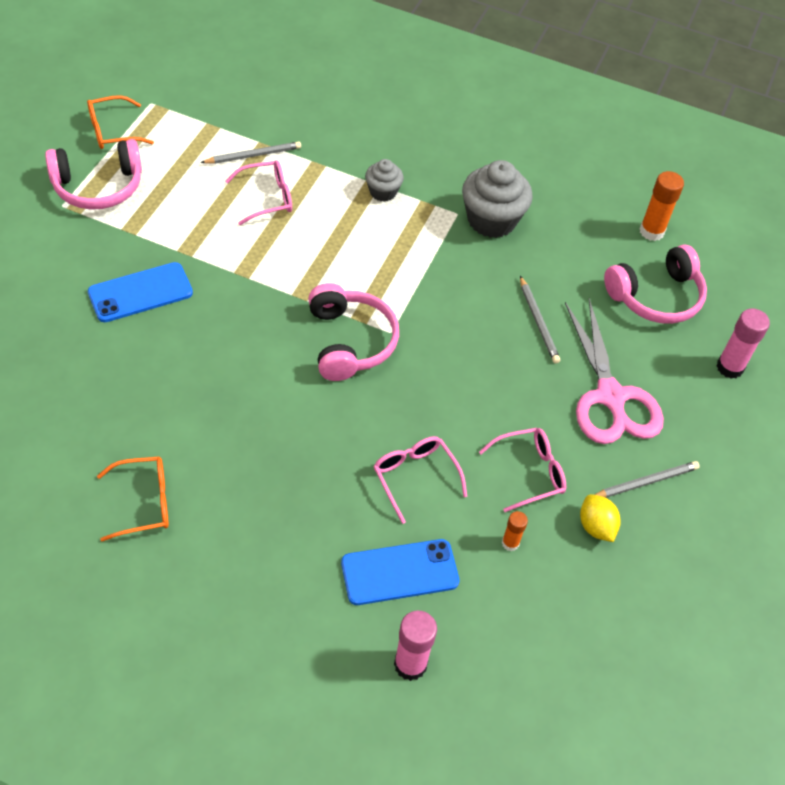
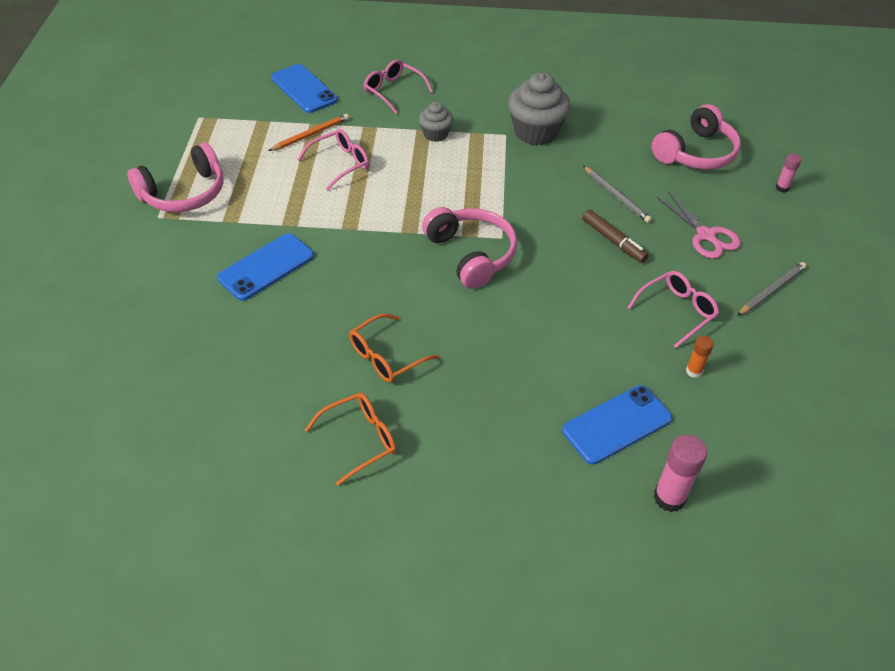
camera: 15 degrees left, 5 degrees down
(113, 131) = (175, 147): orange glasses -> orange glasses (386, 356)
(253, 155) = (310, 134): grey pencil -> orange pencil
(272, 99) = (304, 89): none -> blue phone
(415, 478) = (586, 344): pink glasses -> pink glasses (393, 91)
(506, 372) = (613, 241): none -> brown marker
(596, 527) = (754, 336): yellow lemon -> none
(610, 397) = (706, 235): pink scissors -> pink scissors, size x0.63
(651, 231) = (664, 108): orange glue stick -> none
(729, 367) = (782, 188): pink glue stick -> pink glue stick, size x0.57

